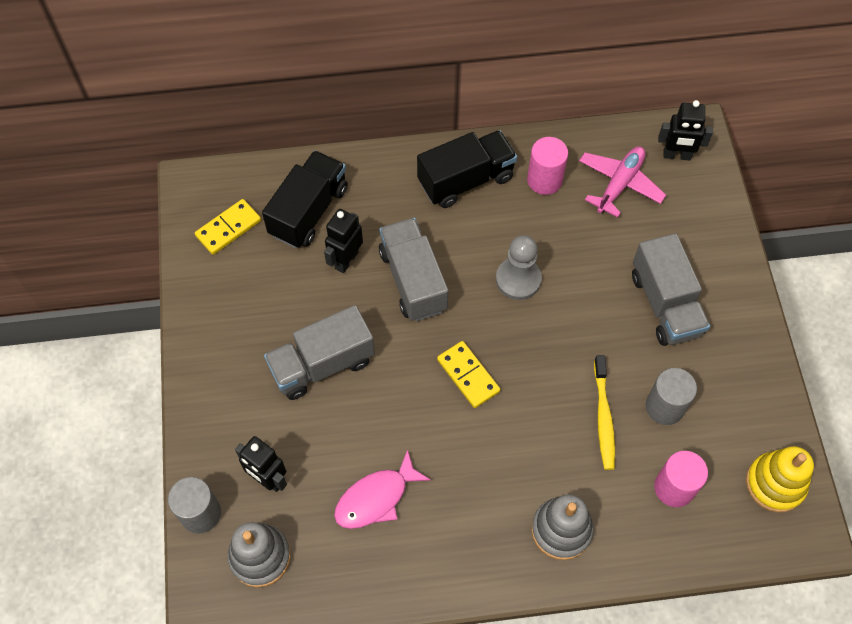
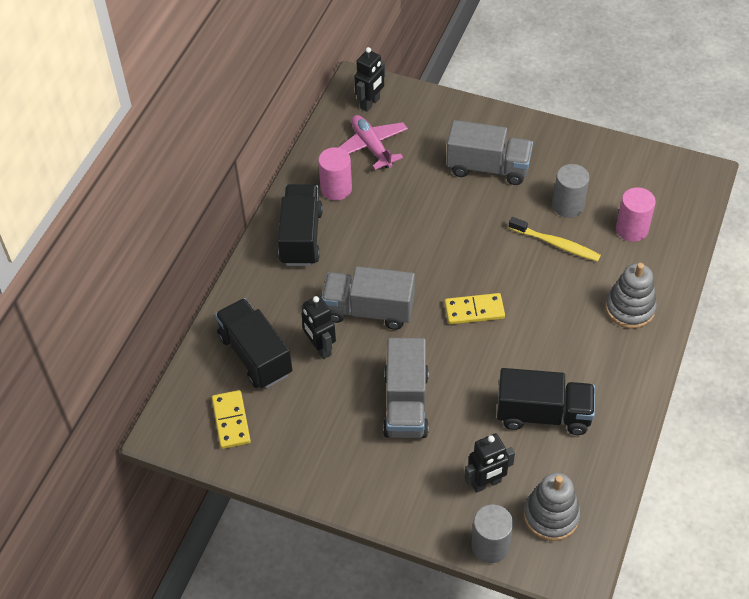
camera: 60 degrees left, 10 degrees down
(376, 498) = (543, 414): pink fish -> black truck
(518, 279) = (412, 243): grey pawn -> none
(775, 483) = (657, 174): yellow stacking toy -> none

